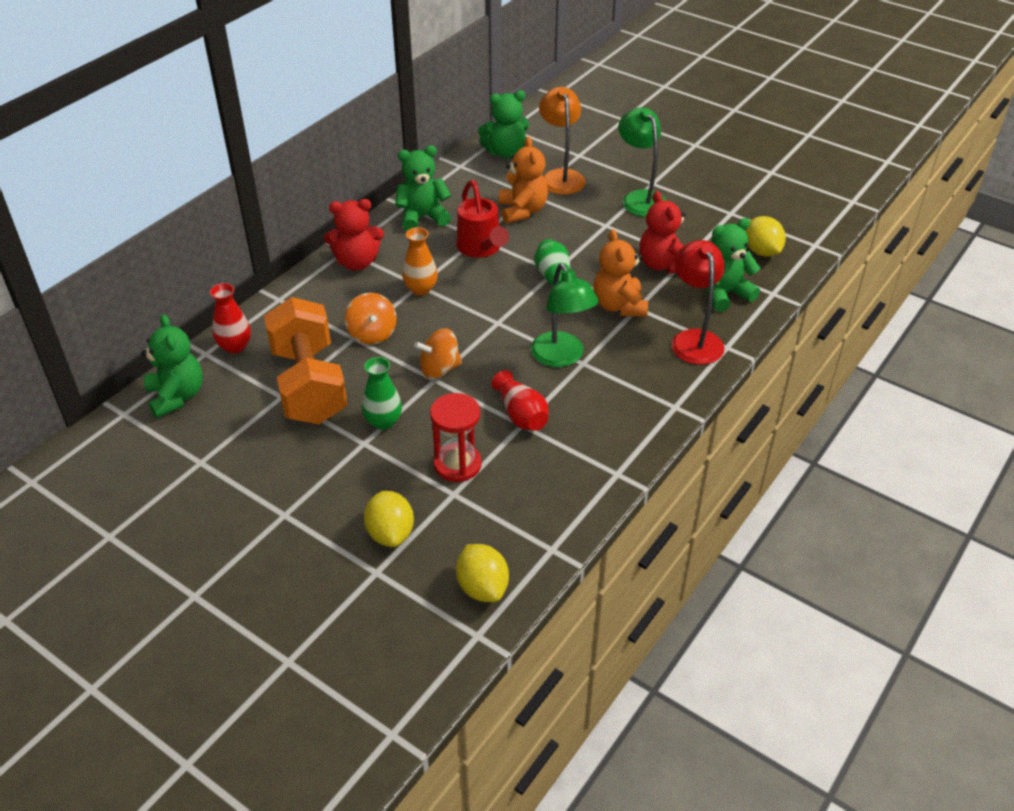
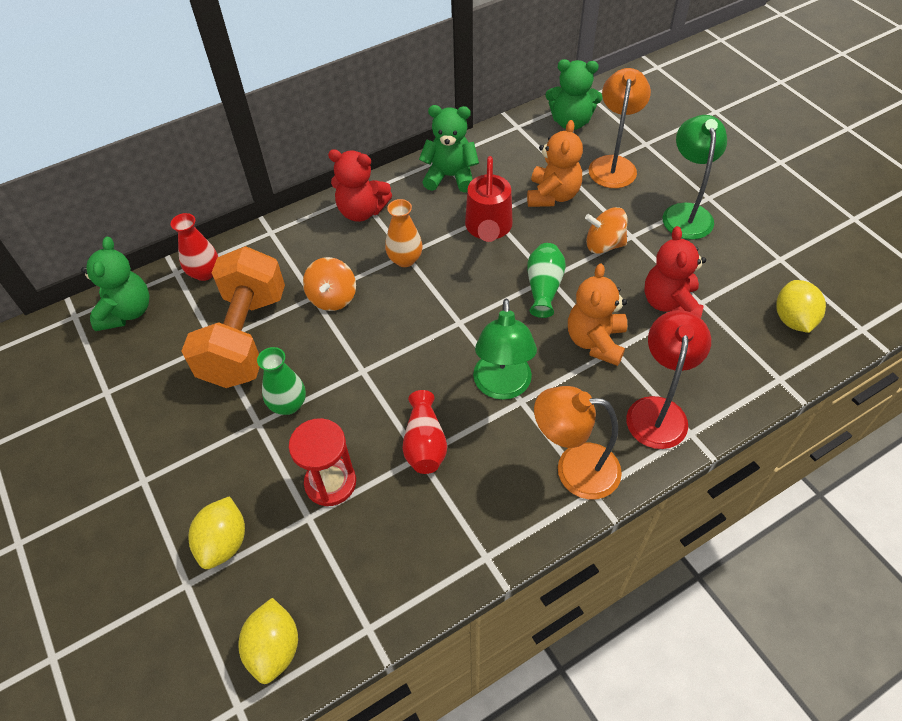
camera: 25 degrees right, 10 degrees up
(439, 369) = (373, 360): orange spinning top -> orange spinning top (604, 245)
(652, 396) = (574, 469): none -> orange lamp
(724, 293) = (722, 362): green teddy bear -> none

